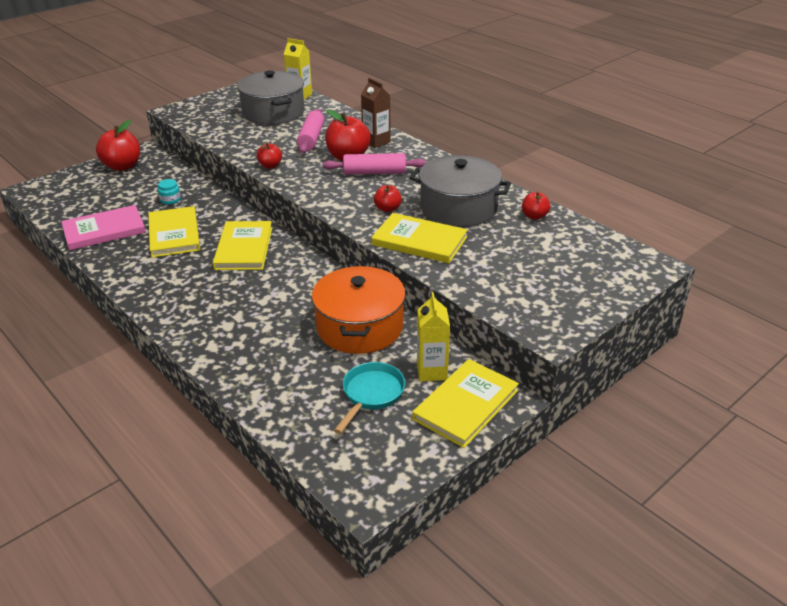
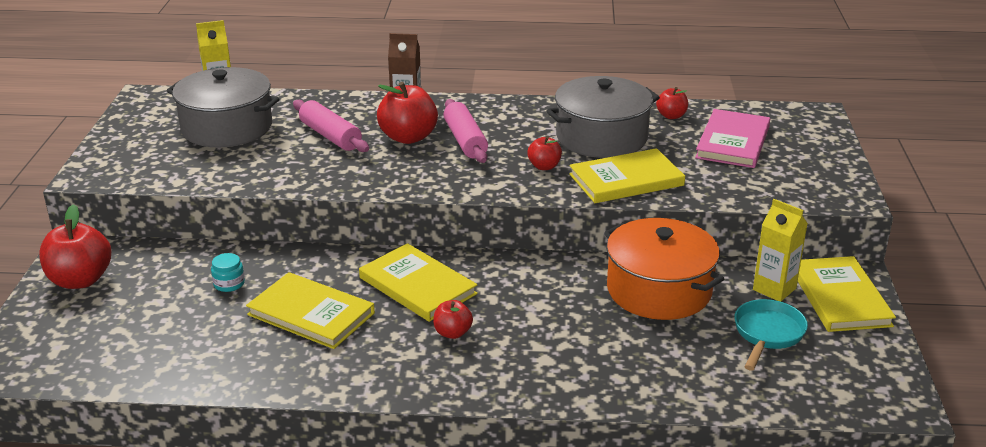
camera: 45 degrees left, 5 degrees down
(104, 230) = (213, 355): pink book -> pink book (732, 142)
(270, 166) = (344, 181): red apple -> red apple (452, 333)
(371, 394) = (767, 334): turquoise pan -> turquoise pan turned 45 degrees clockwise
(374, 173) = (465, 140): pink rolling pin -> pink rolling pin turned 60 degrees counterclockwise

